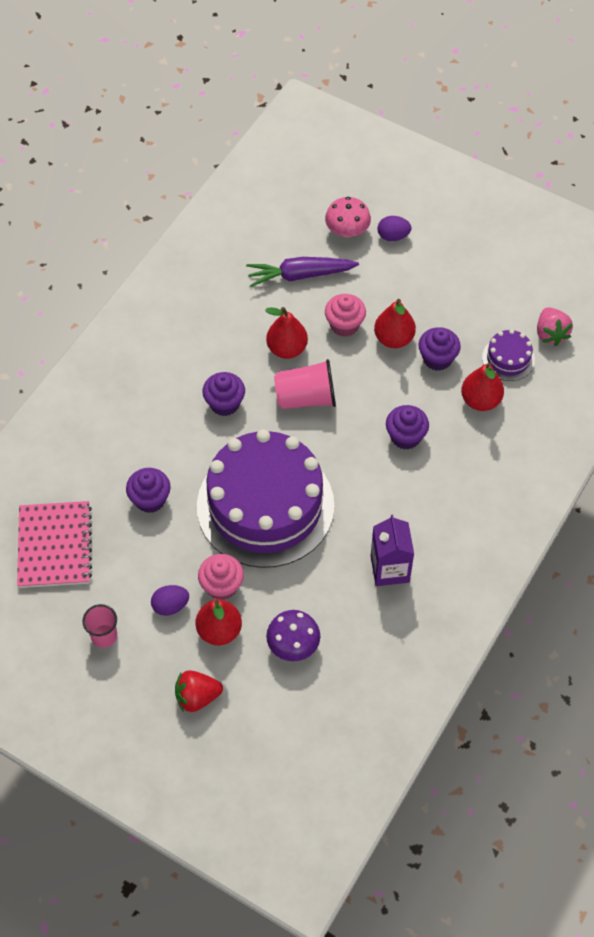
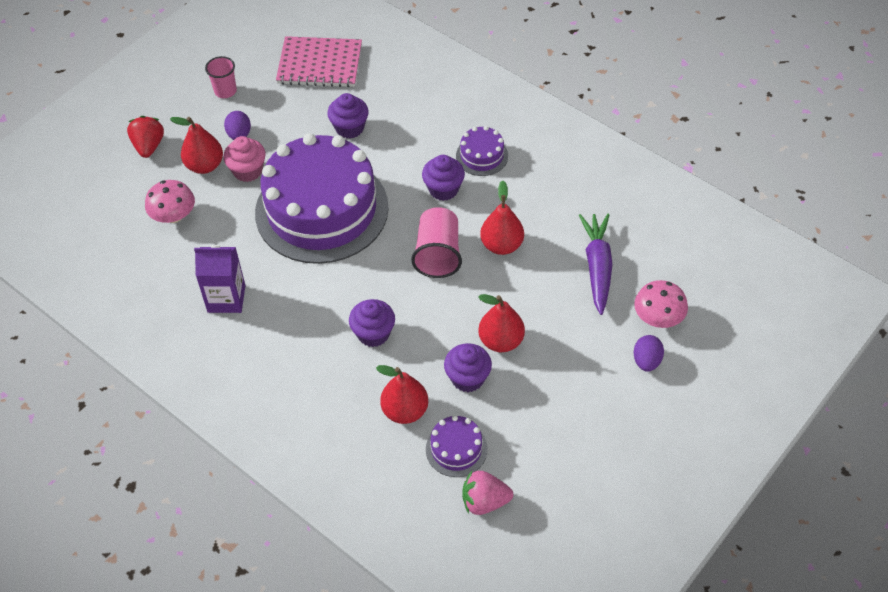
camera: 100 degrees right, 5 degrees down
(177, 376) = (482, 156): none -> purple cake
(293, 645) = (174, 216): purple mushroom -> pink mushroom
(344, 325) = (525, 298): pink cupcake -> none

